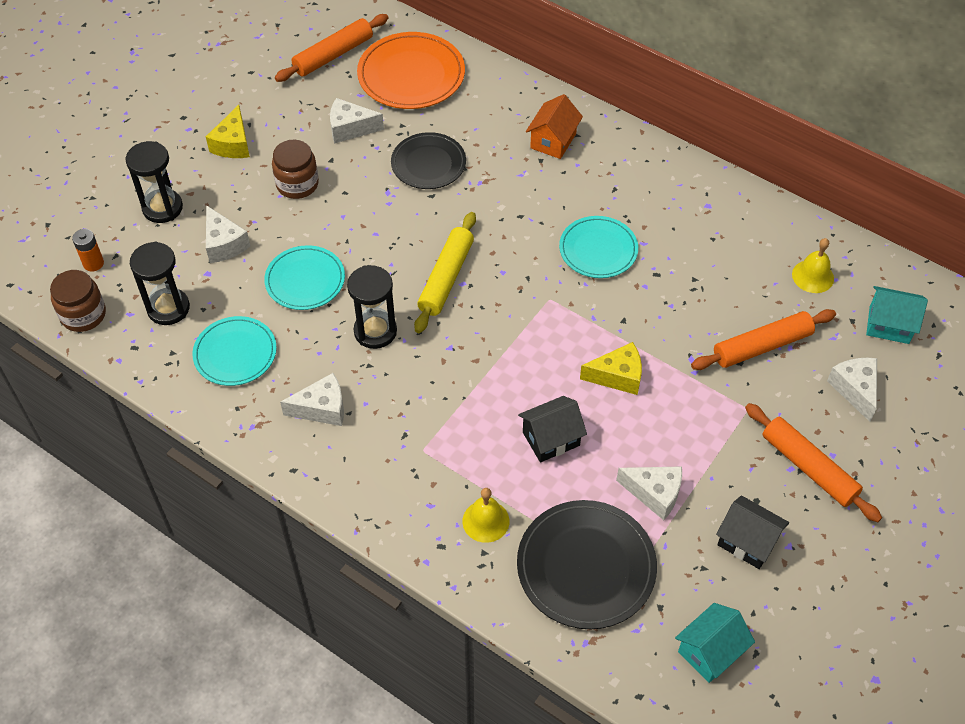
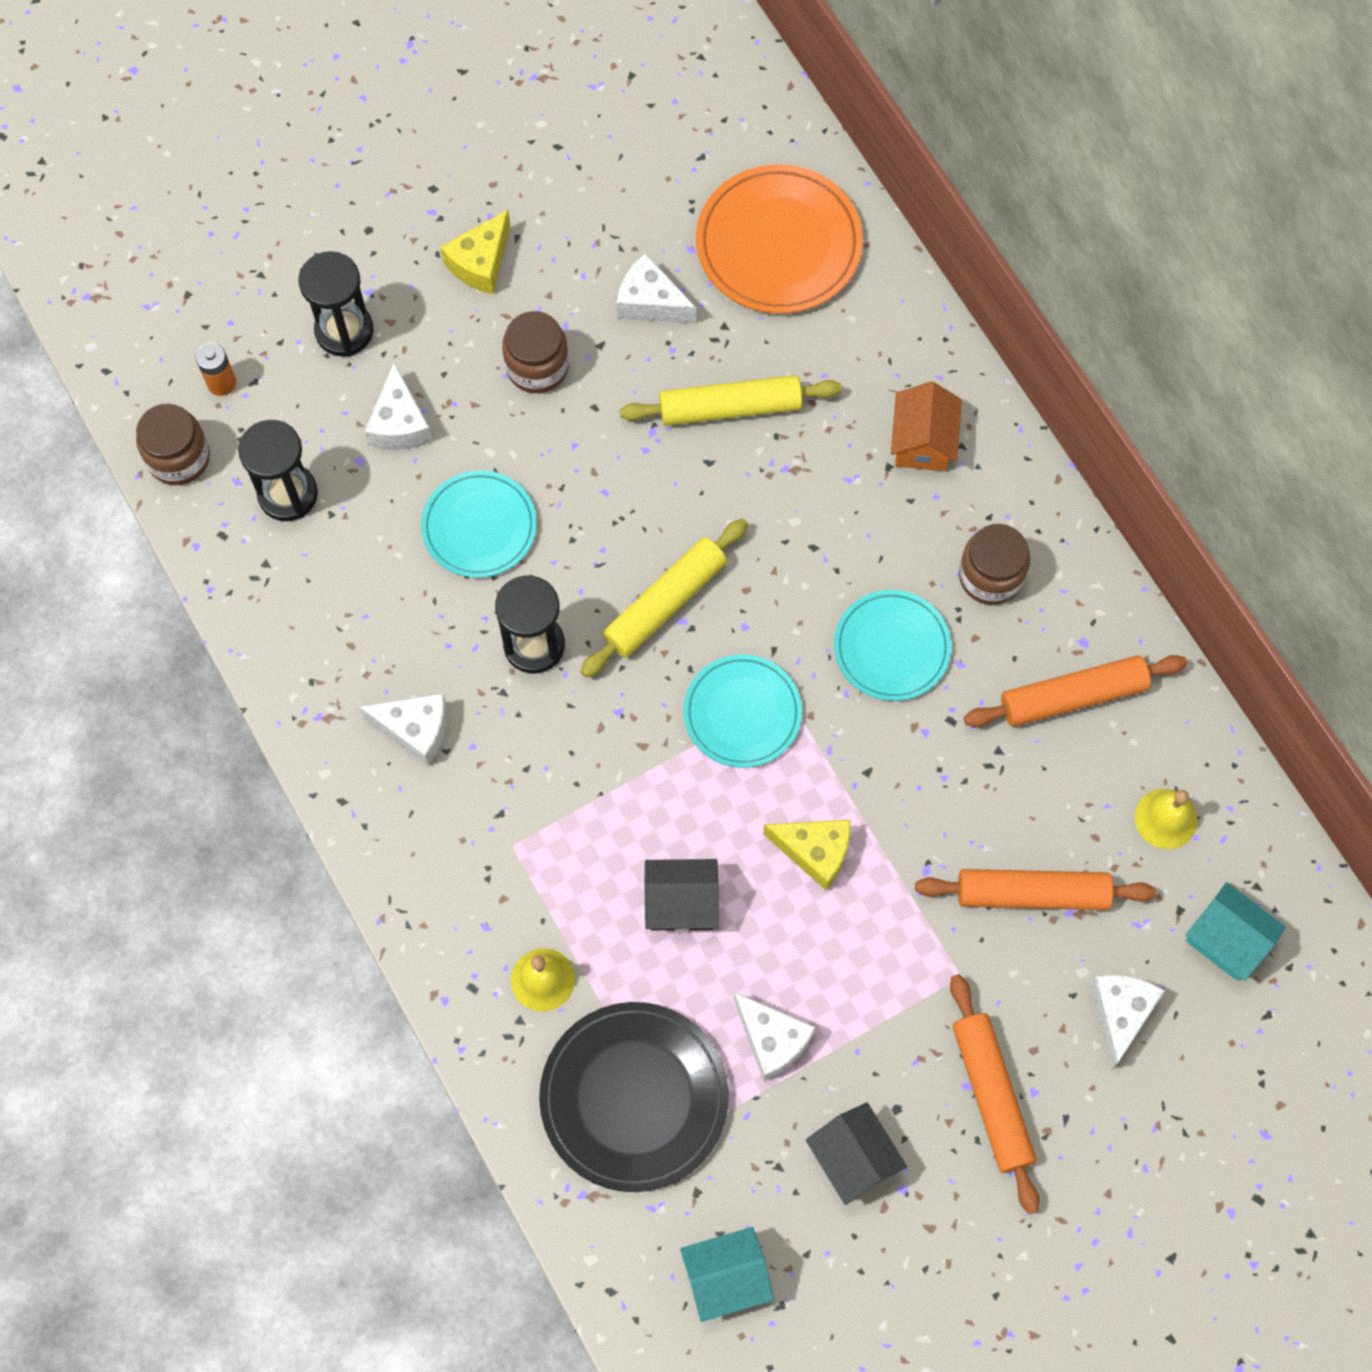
camera: 25 degrees right, 15 degrees up
(235, 353) = (343, 600): turquoise plate -> turquoise plate (742, 713)
(333, 55) = (685, 163): orange rolling pin -> orange rolling pin (1072, 696)
(428, 164) = (730, 407): black plate -> yellow rolling pin
(553, 141) = (922, 442): orange house -> orange house turned 45 degrees counterclockwise
(633, 192) = (990, 576): none -> brown jar

